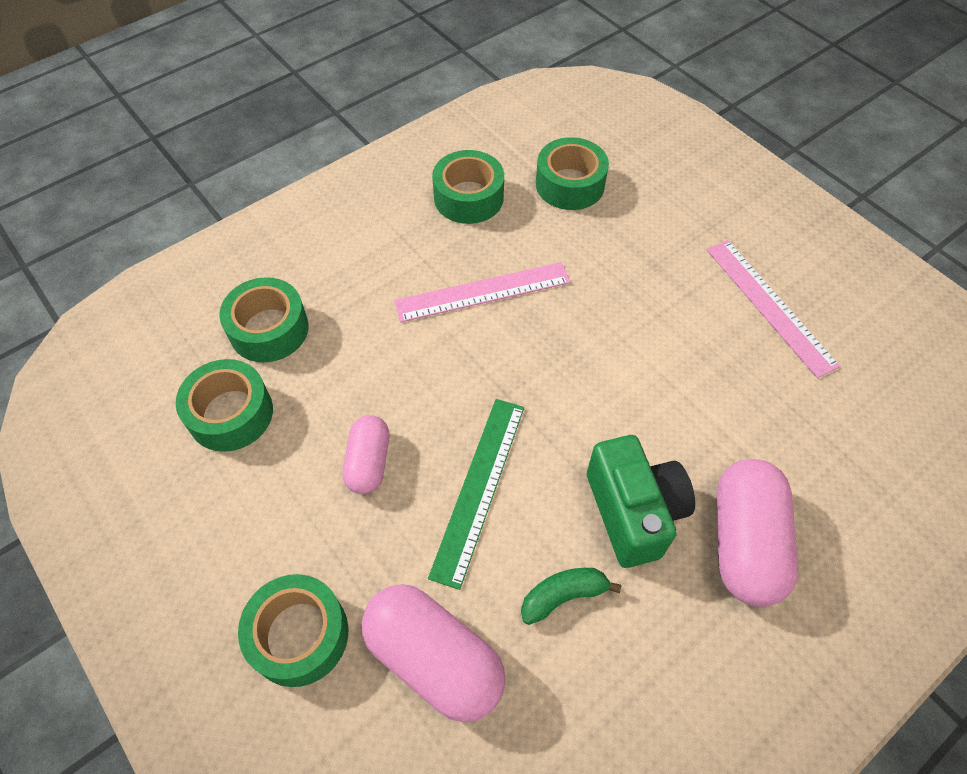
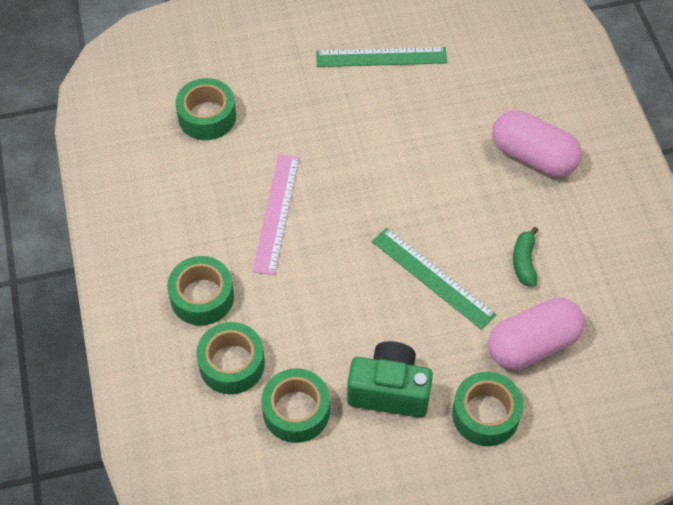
camera: 65 degrees left, 0 degrees up
(369, 462) = (382, 334): pink capsule -> none
(468, 197) = (179, 186): green tape -> green tape (202, 297)
(633, 512) = (488, 202): green camera -> green camera (389, 390)
(769, 305) = (381, 57): pink ruler -> green ruler

